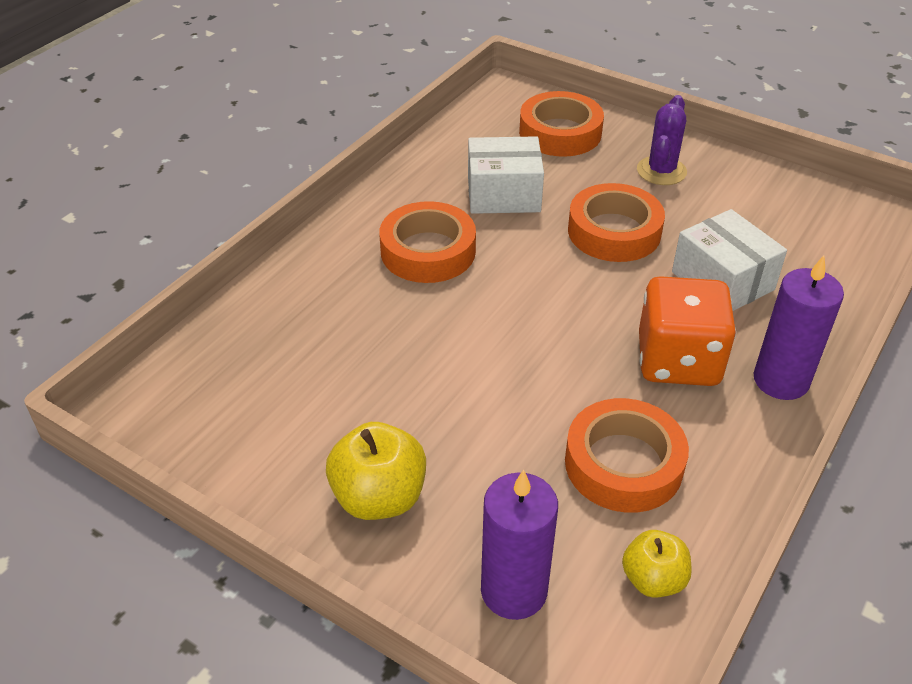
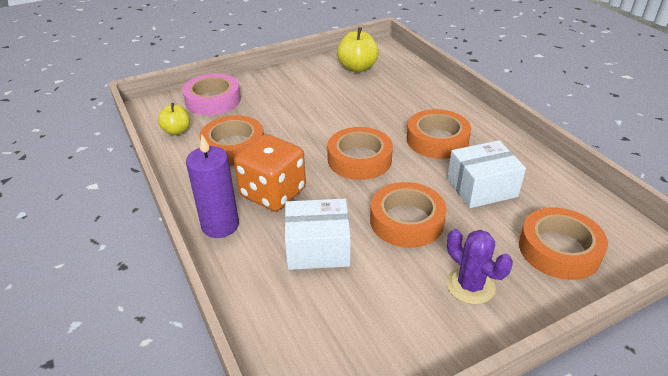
camera: 120 degrees right, 5 degrees down
(379, 497) = (285, 85): yellow apple -> yellow apple (357, 68)
(503, 194) = (482, 188): white box -> white box turned 45 degrees clockwise
(514, 590) = (213, 100): purple candle -> pink tape
(533, 307) = (359, 159): none -> orange tape

